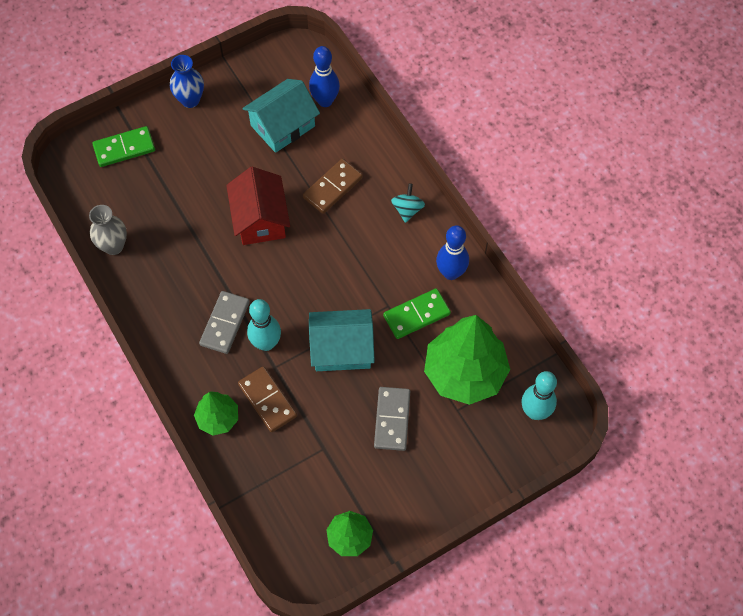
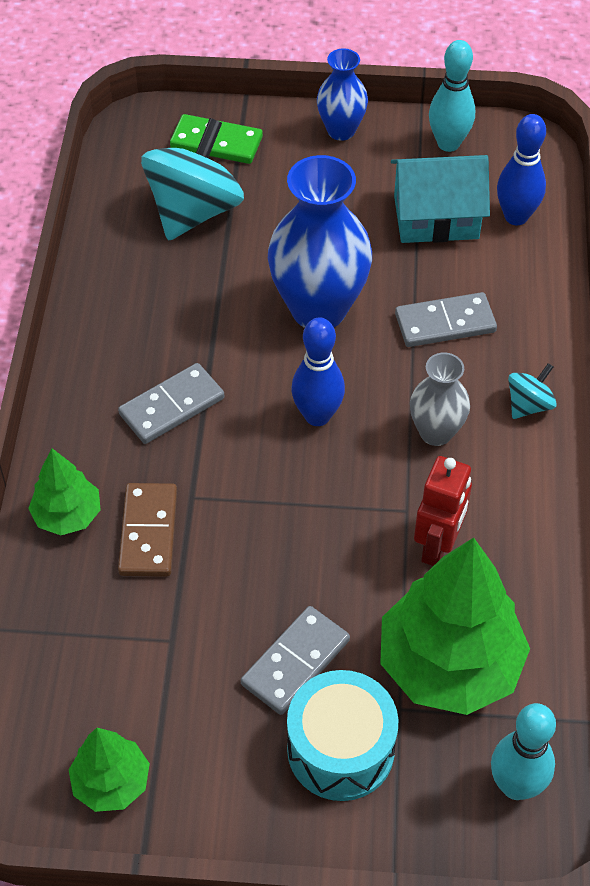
camera: 35 degrees right, 10 degrees down
(113, 246) = (112, 242): grey vase -> grey vase (436, 432)
(145, 199) = (194, 211): none -> turquoise spinning top
(260, 219) = (318, 309): red house -> blue vase
(266, 343) = (204, 461): turquoise bowling pin -> turquoise bowling pin (448, 143)
(333, 188) = (445, 323): brown domino -> grey domino
(342, 349) = (299, 528): turquoise house -> none
(416, 315) = (438, 546): green domino -> red robot
(444, 448) = (340, 749): none -> turquoise drum
(451, 273) = (530, 520): blue bowling pin -> blue bowling pin (317, 416)

